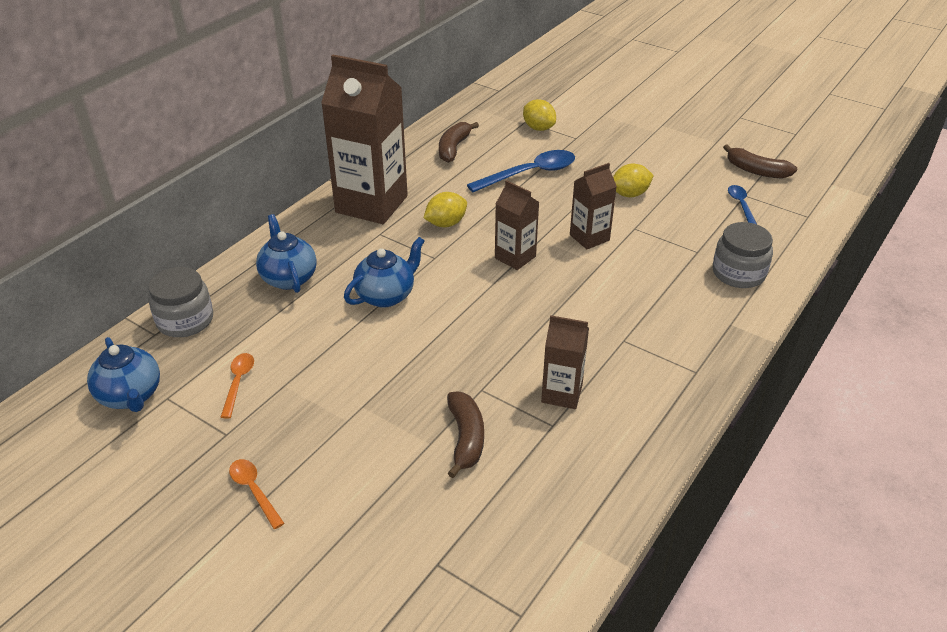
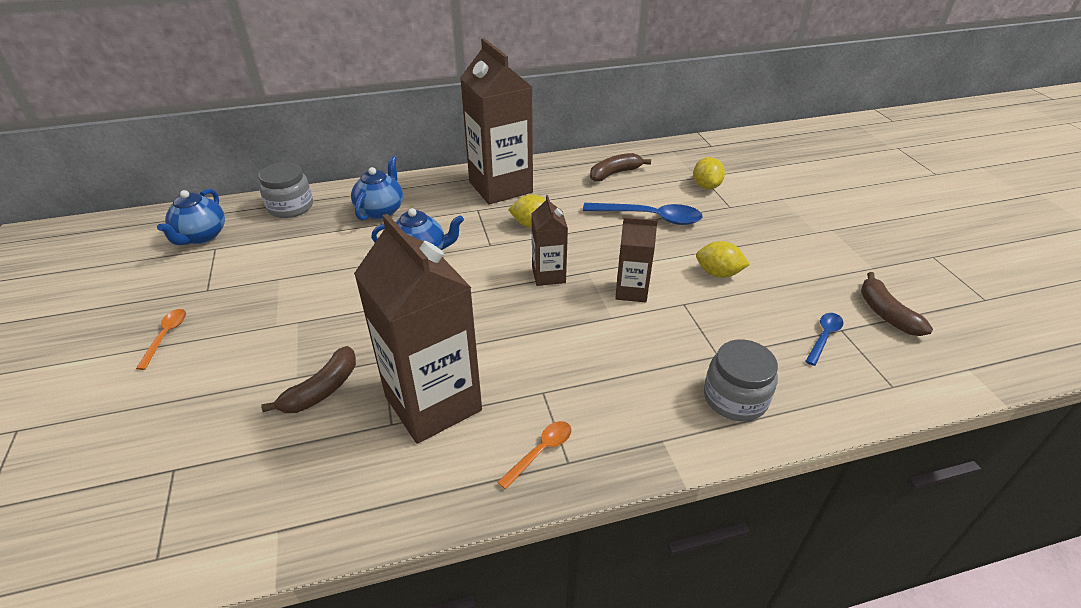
camera: 40 degrees right, 0 degrees up
(238, 383) = (259, 261): orange spoon -> orange spoon (540, 452)
(562, 393) = (433, 403): brown carton -> brown carton, size x1.96

